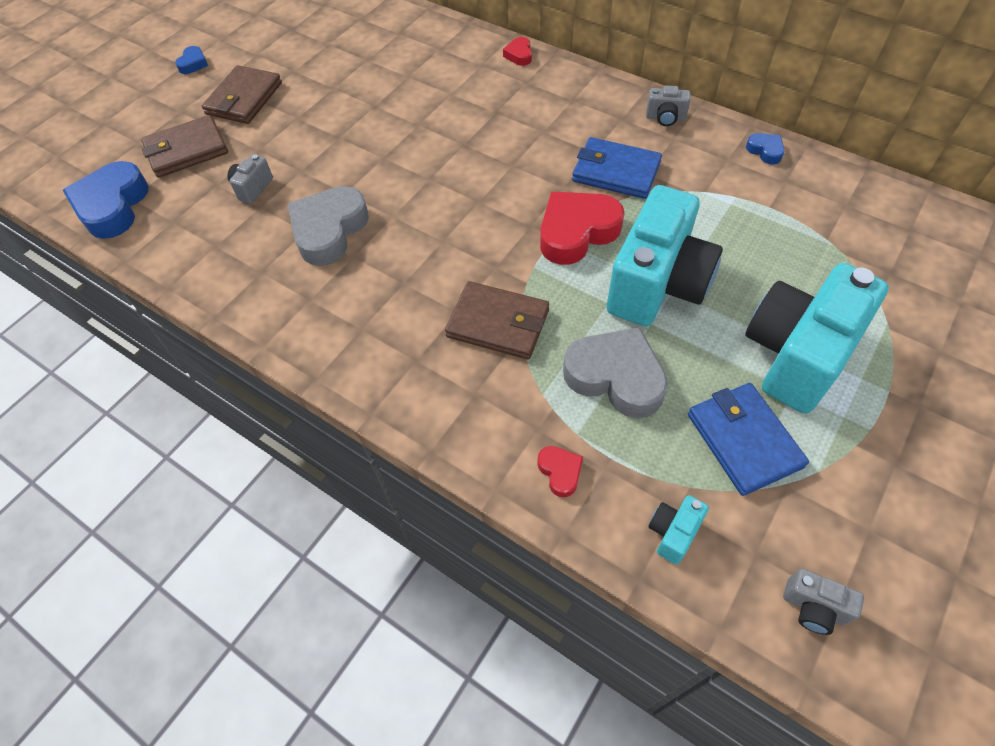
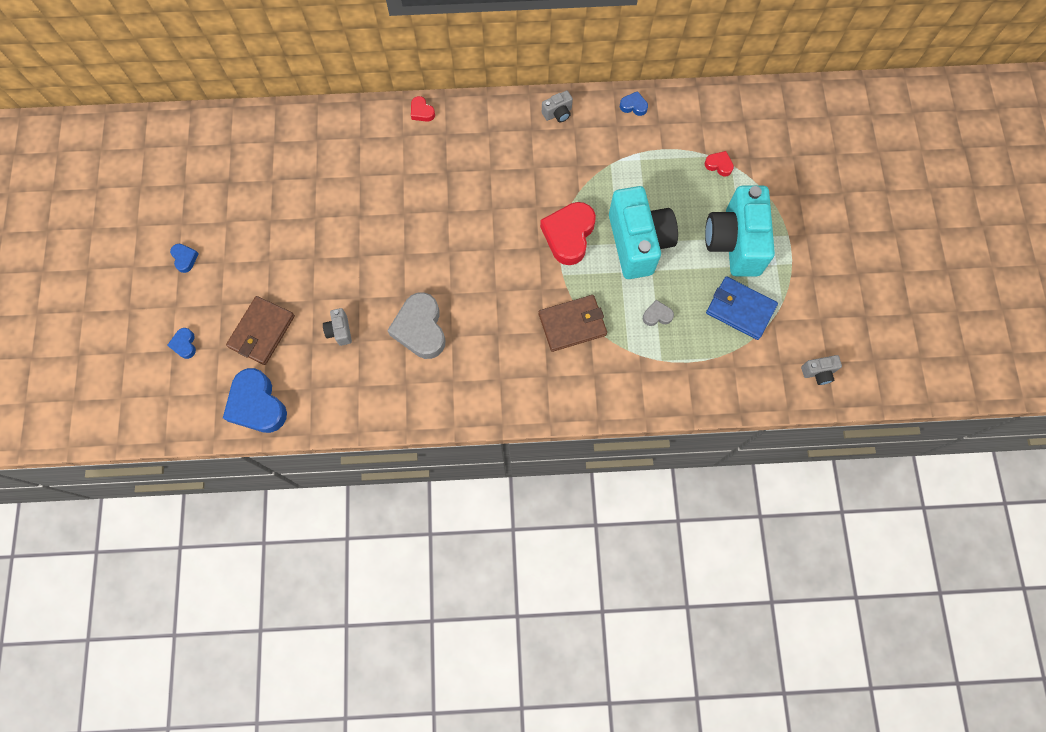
camera: 40 degrees left, 15 degrees up
(116, 124) = (184, 344): none -> blue heart
(244, 99) = (258, 265): brown wallet -> none
(560, 472) = (668, 386): red heart -> red heart (719, 165)
(615, 172) = (558, 176): blue wallet -> none
(616, 377) = (657, 315): grey heart -> grey heart, size x0.47
(673, 533) = (740, 380): turquoise camera -> none

